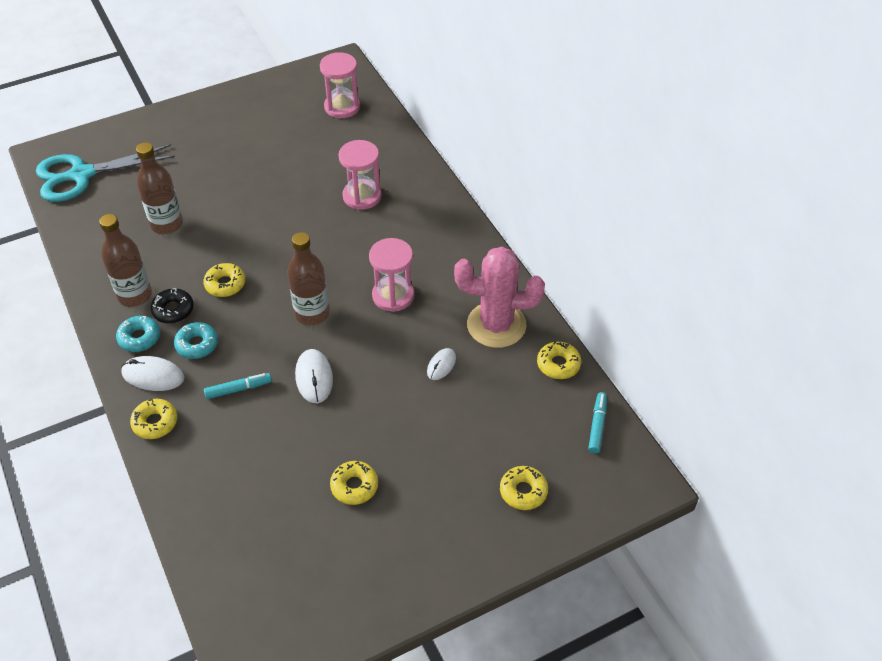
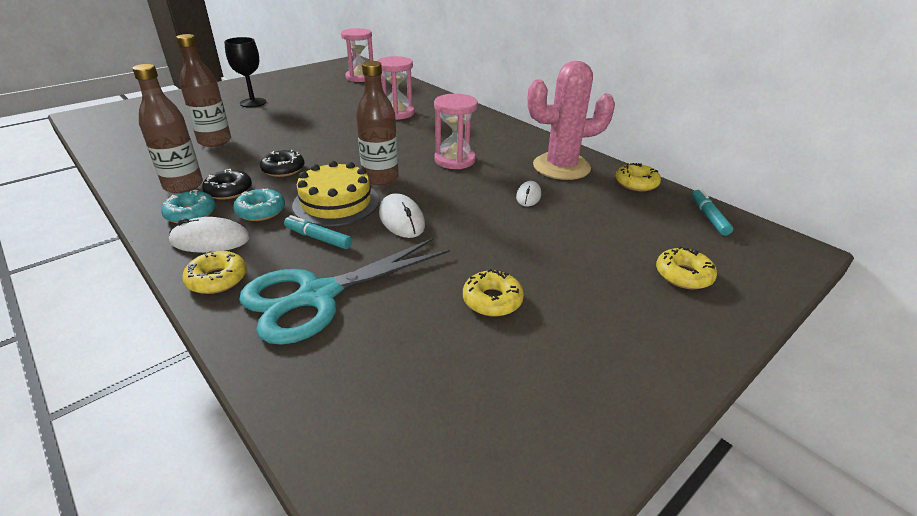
camera: 15 degrees left, 15 degrees down
(82, 175) = (124, 122): turquoise scissors -> turquoise scissors (318, 296)
(212, 151) = (253, 103): none -> black goblet
(225, 284) = (283, 169): yellow donut -> black donut
(238, 389) = (318, 238): turquoise marker -> turquoise marker turned 120 degrees counterclockwise
(263, 344) = (336, 203): none -> yellow cake

